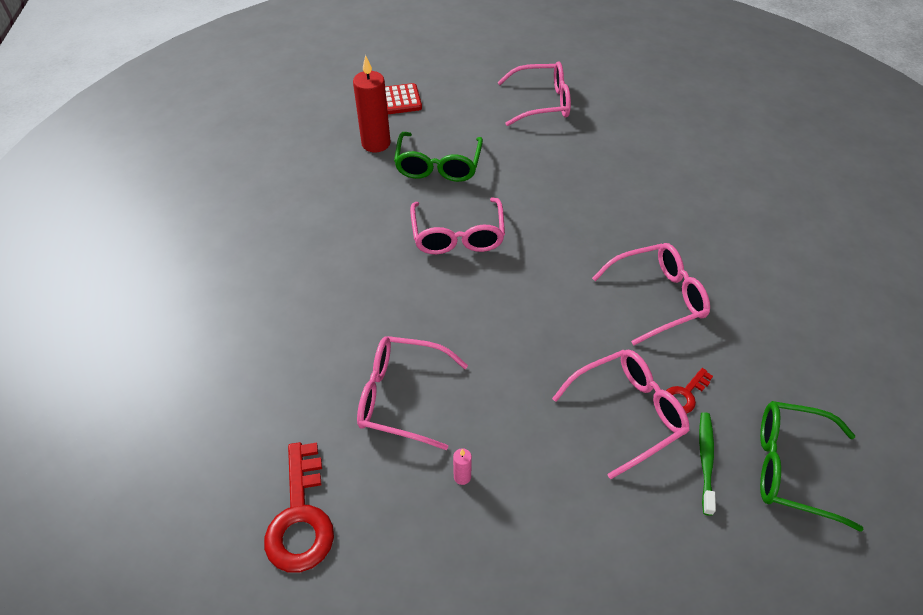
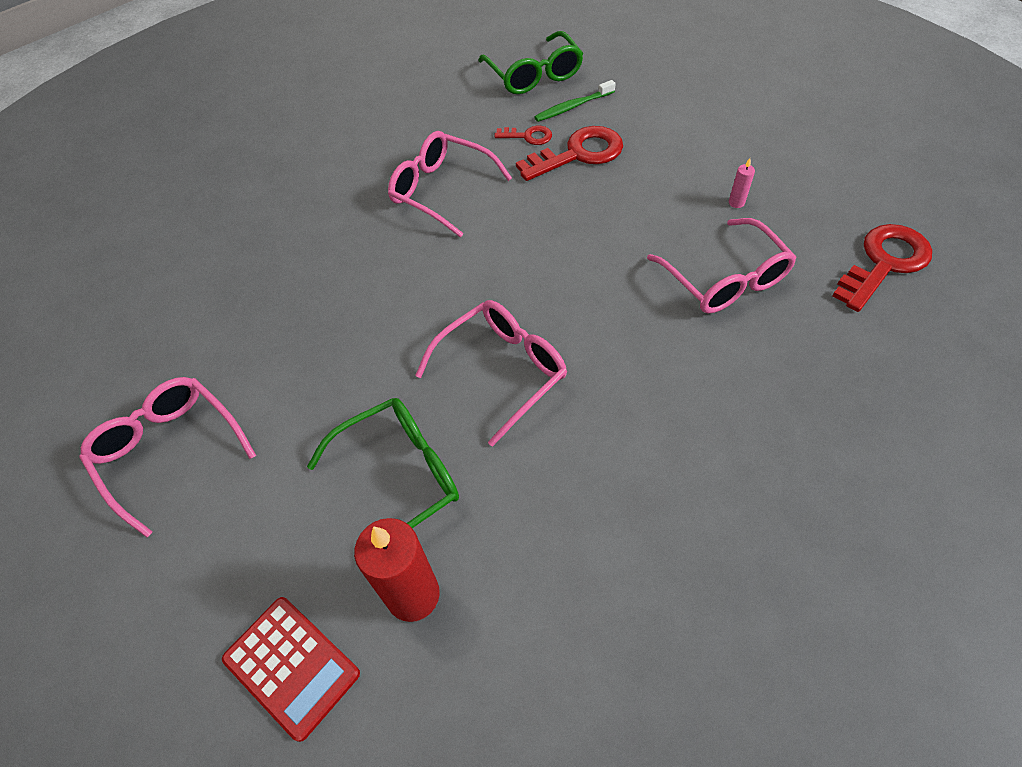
camera: 125 degrees left, 5 degrees up
(628, 413) = (578, 154): pink glasses -> red key

